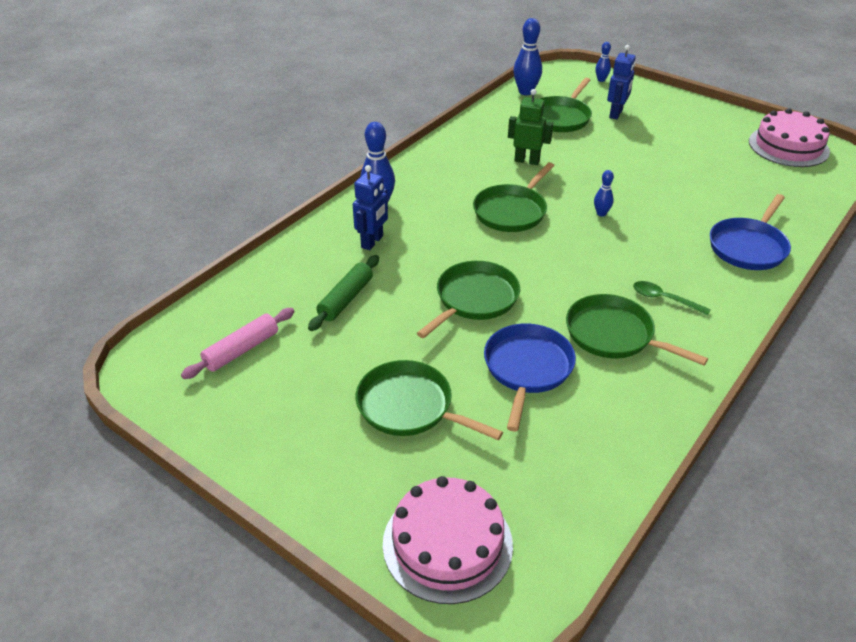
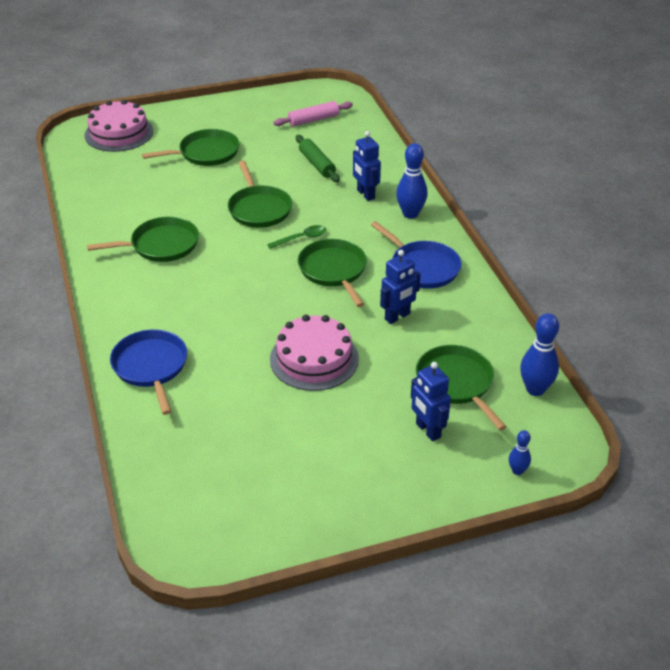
camera: 125 degrees right, 0 degrees up
(241, 350) = (313, 120): pink rolling pin -> pink rolling pin turned 75 degrees clockwise
(527, 161) = (397, 317): green robot -> blue robot
(527, 368) = (180, 200): blue pan -> blue pan (422, 267)
(601, 213) = (280, 314): blue bowling pin -> none
(664, 299) = (160, 285): green spoon -> green spoon (301, 238)
(788, 146) = (237, 525): pink cake -> pink cake (314, 359)

